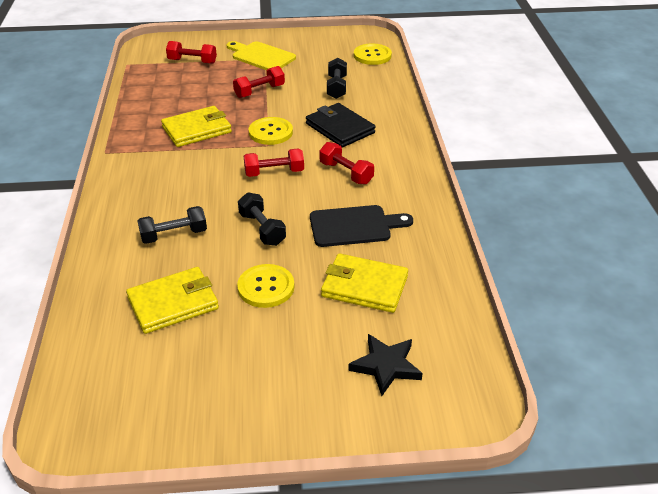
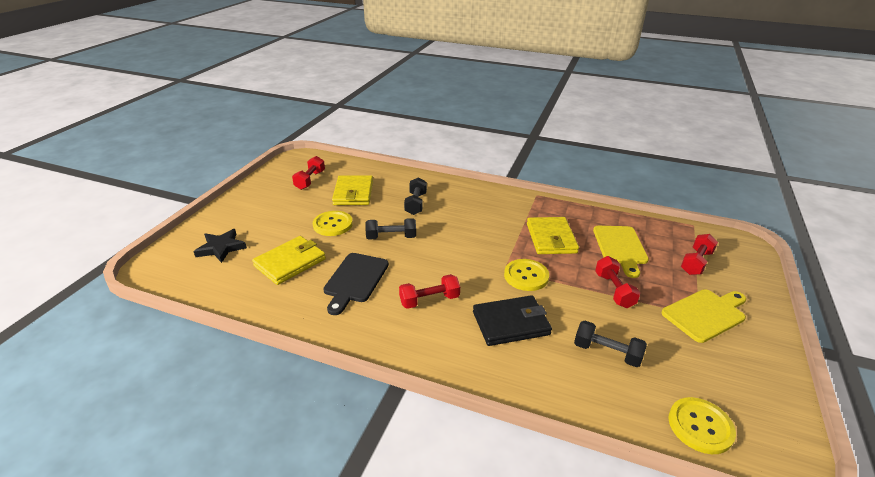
camera: 115 degrees right, 5 degrees down
(190, 94) = (620, 247): none -> yellow cutting board
(274, 172) = (459, 261): red dumbbell -> red dumbbell (310, 180)

